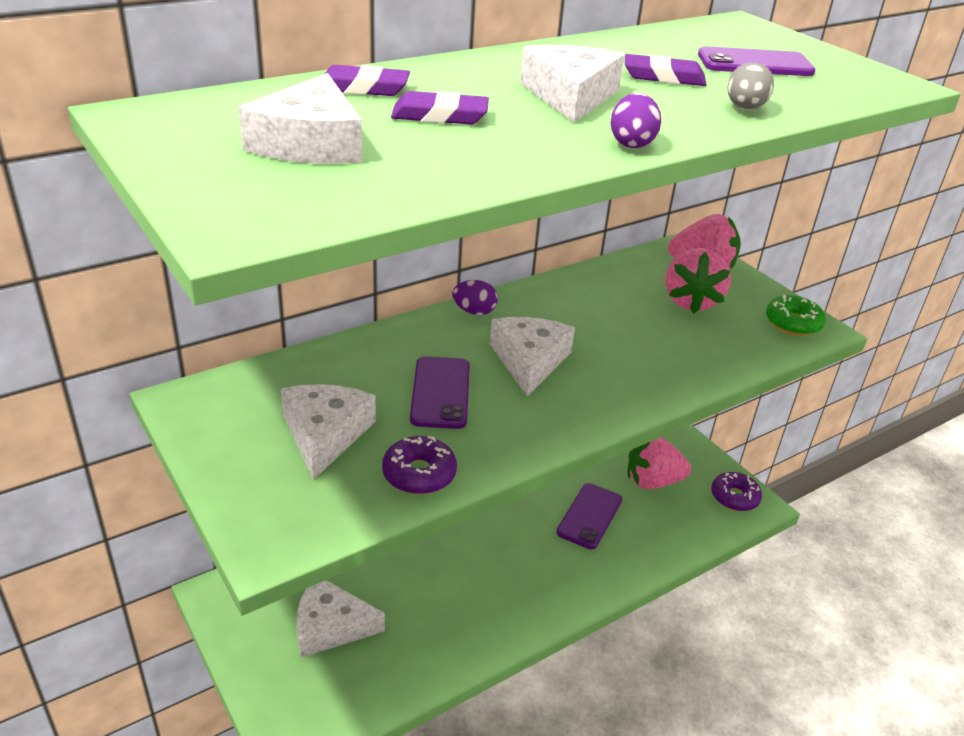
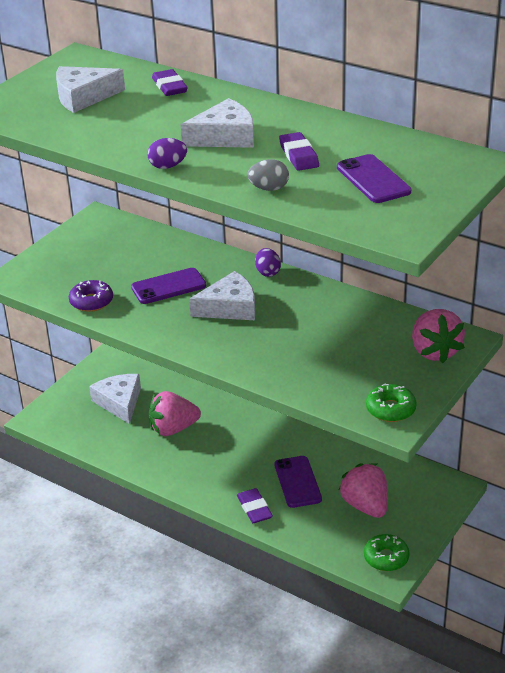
camera: 70 degrees right, 0 degrees up
(325, 434) = (102, 264): white cheese -> none
(440, 115) = (152, 113): purple eraser -> purple eraser (254, 508)
(589, 516) = (297, 482): purple phone -> purple phone turned 75 degrees clockwise
(691, 301) = (374, 355): pink strawberry -> pink strawberry (173, 429)
(734, 497) = (386, 558): purple donut -> green donut

